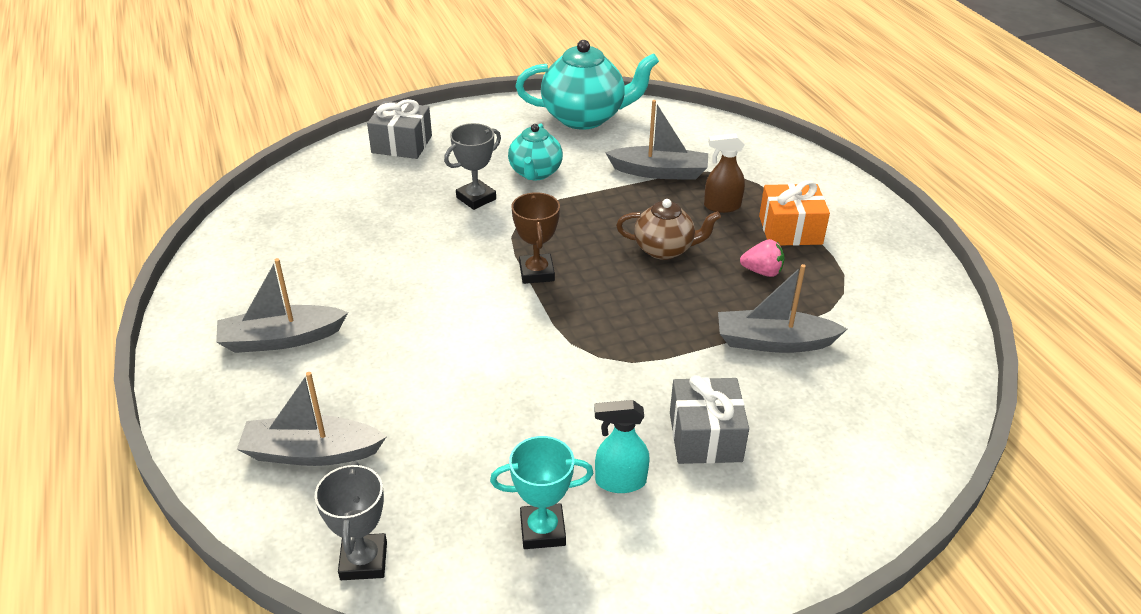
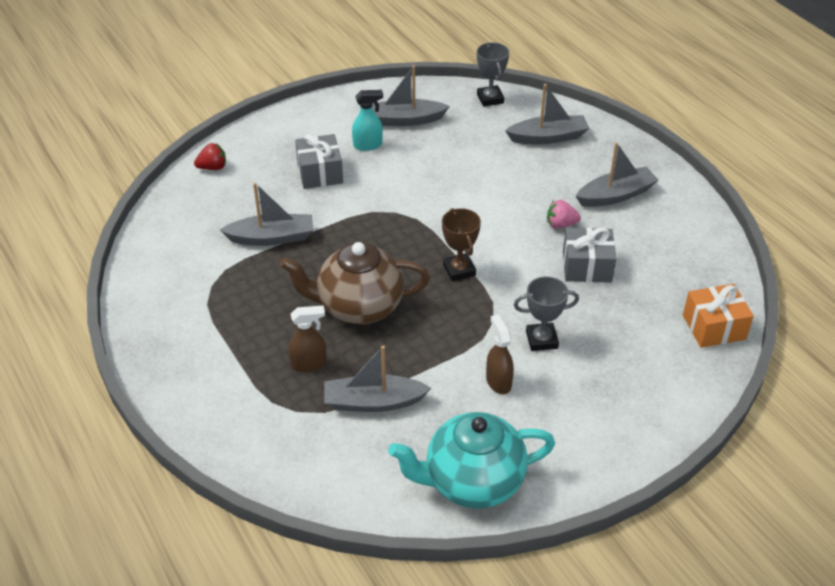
camera: 170 degrees right, 5 degrees up
(402, 144) = (653, 402): grey gift -> grey gift (587, 267)
(476, 198) = (541, 340): grey trophy -> grey trophy turned 45 degrees clockwise
(535, 173) = (498, 381): turquoise teapot -> brown spray bottle
(542, 530) = (405, 120): turquoise trophy -> grey boat
(665, 249) = (358, 307): brown teapot -> brown teapot, size x1.65
(762, 272) = (275, 296): pink strawberry -> pink strawberry (561, 224)
(790, 230) = (246, 344): orange gift -> orange gift (714, 327)
(886, 473) = (213, 167): none -> red strawberry

